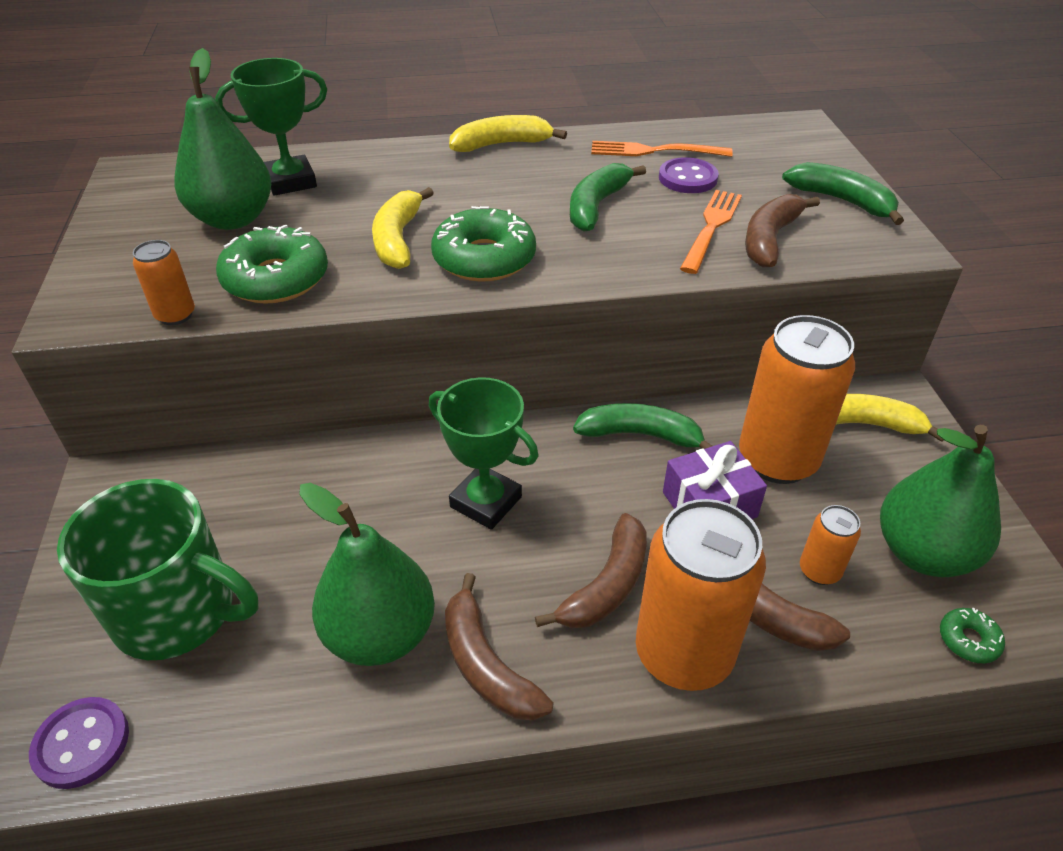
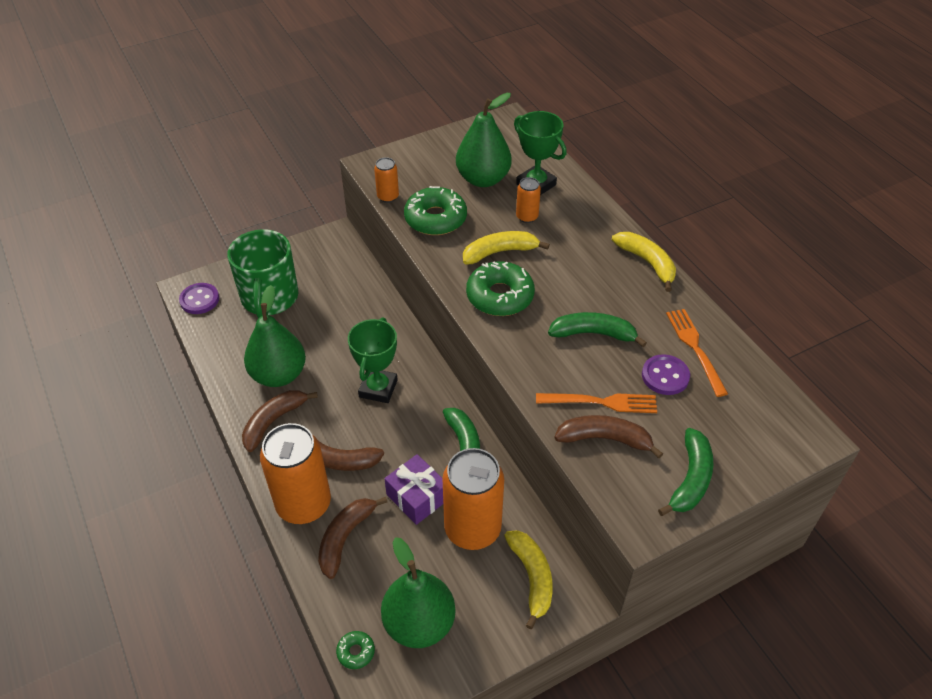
camera: 70 degrees right, 5 degrees up
(819, 571) = (384, 564): orange can -> orange can (527, 217)

